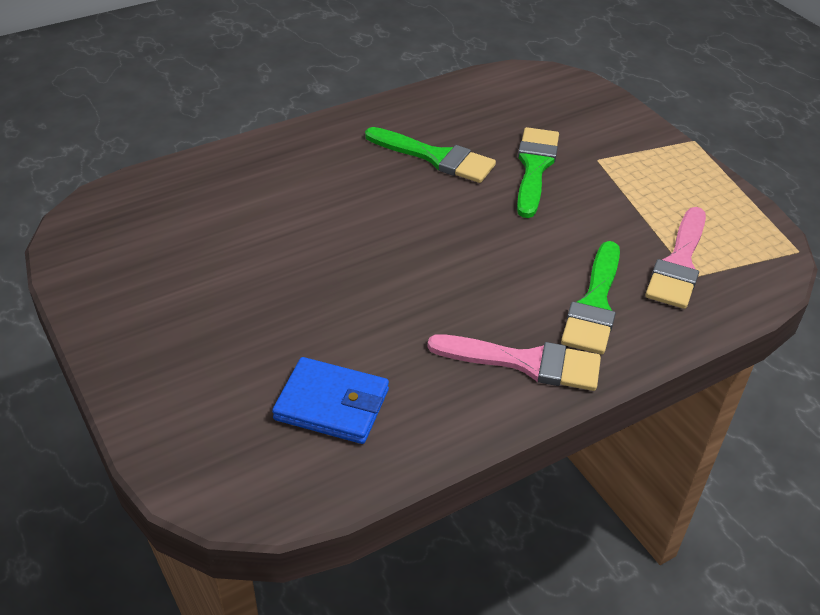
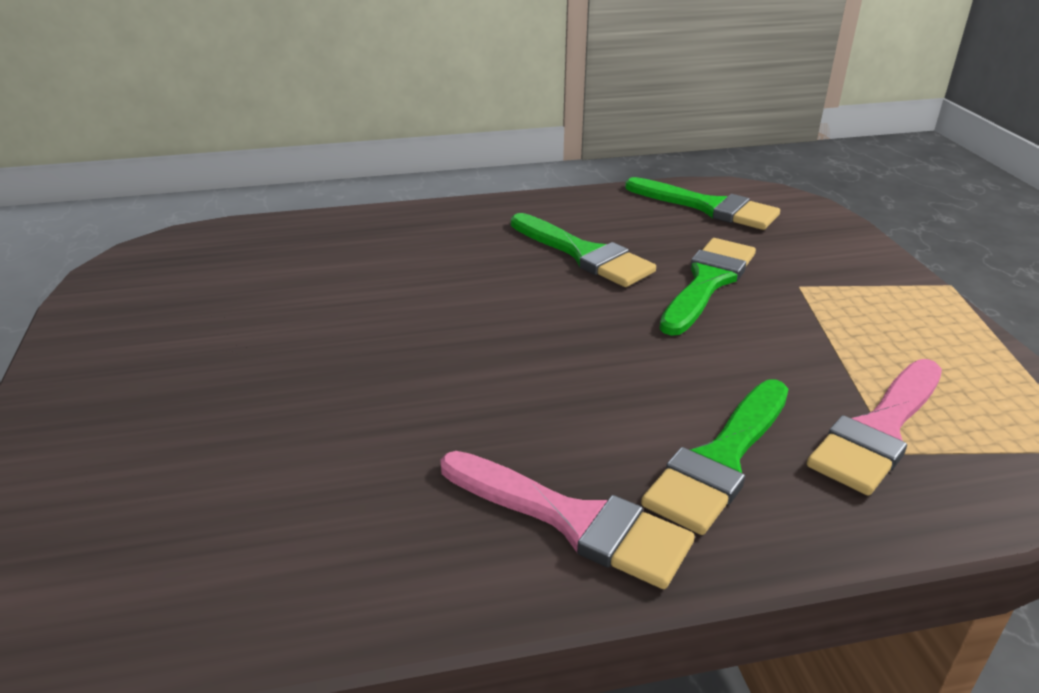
camera: 20 degrees right, 10 degrees down
(332, 405) = (259, 515): blue wallet -> none
(507, 95) = (708, 207): none -> green brush

